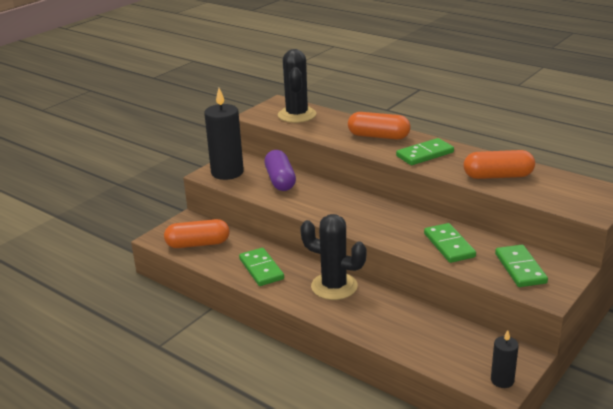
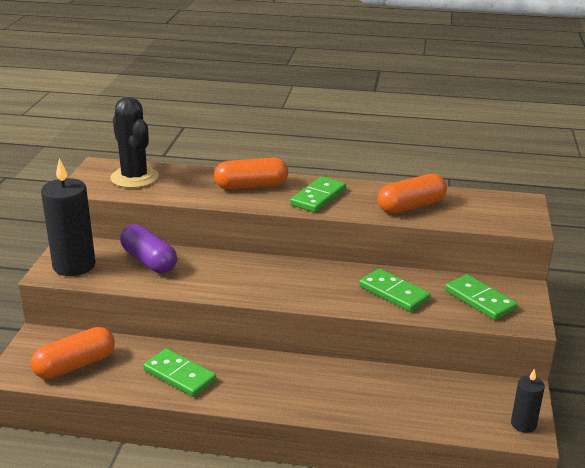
camera: 30 degrees left, 0 degrees up
(334, 286) = (279, 372): black cactus -> none

